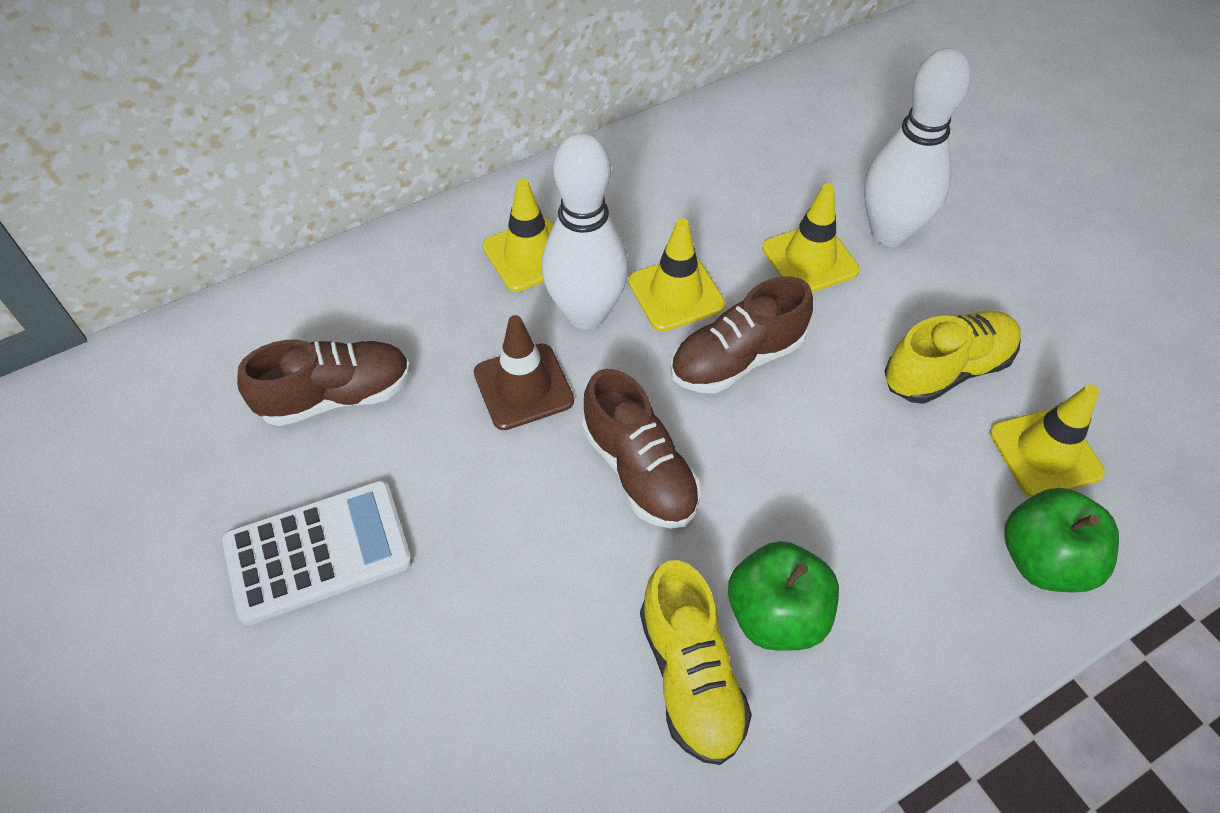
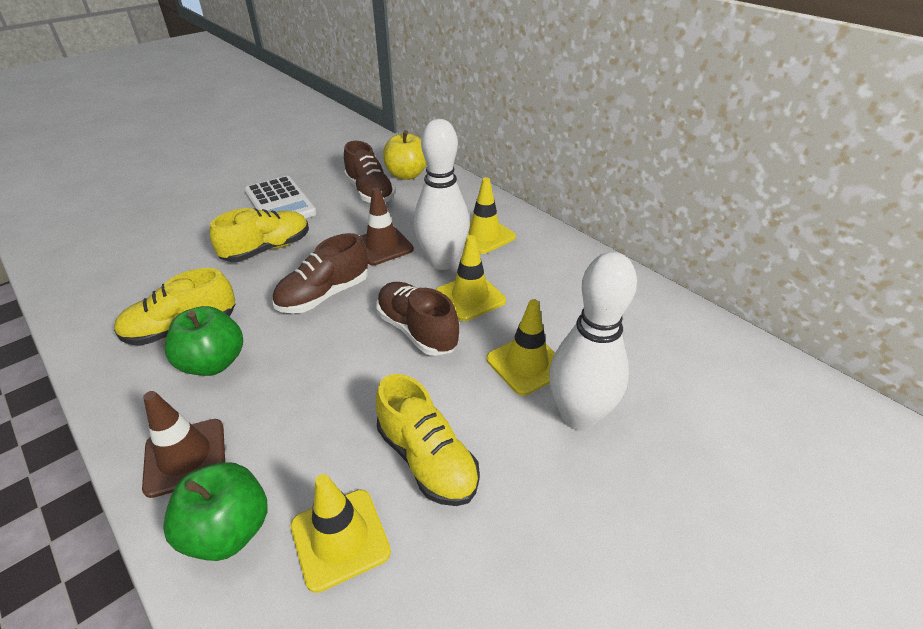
camera: 80 degrees right, 15 degrees down
(291, 334) = (406, 175): none -> yellow apple
(486, 563) = (267, 249): none -> yellow shoe
(947, 624) = (185, 457): none -> brown traffic cone

